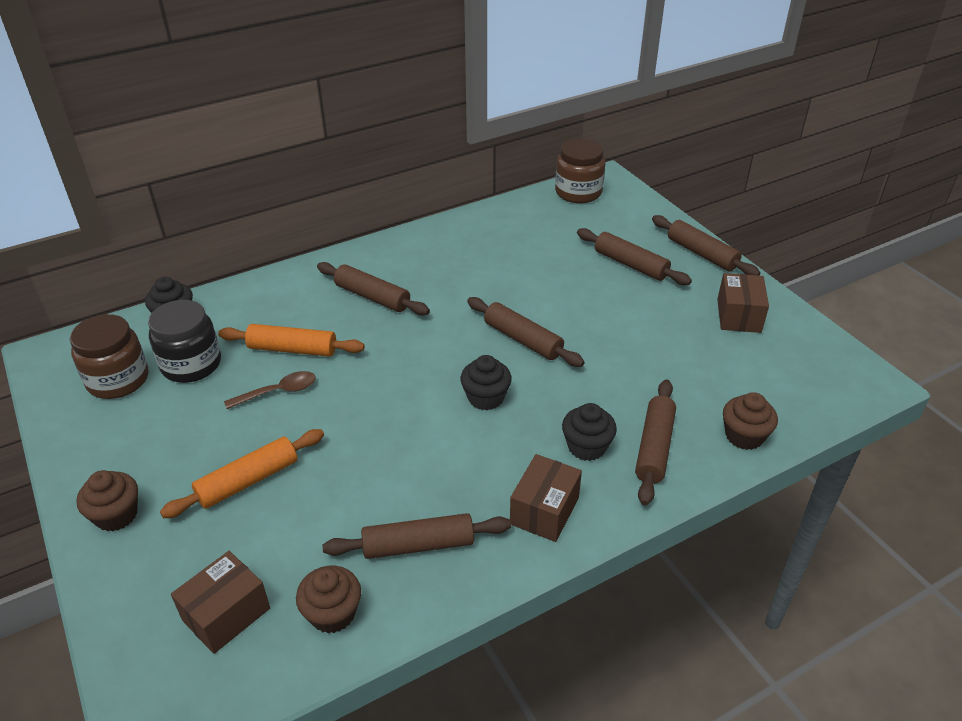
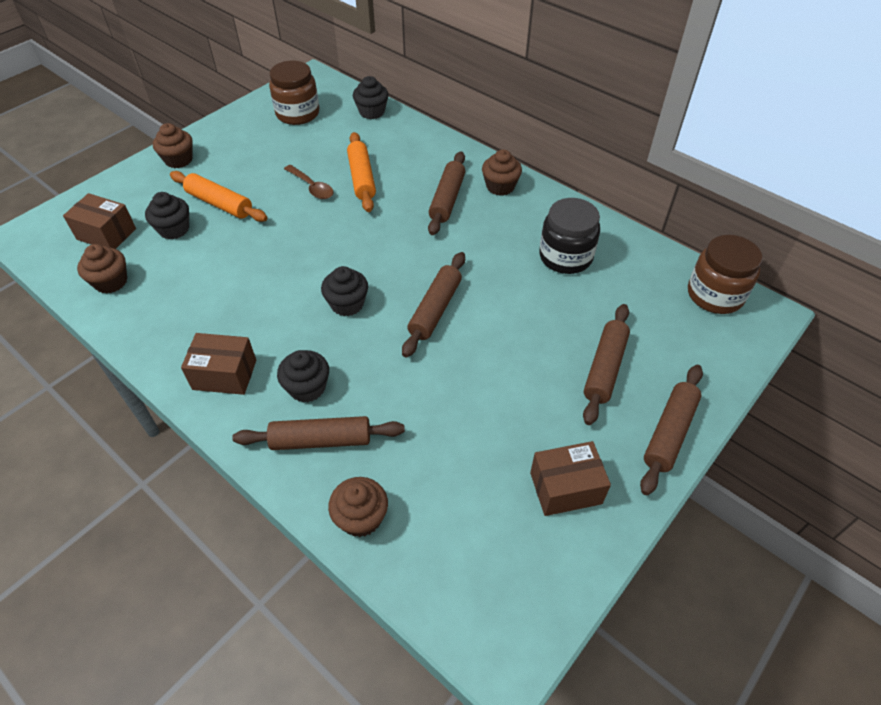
camera: 70 degrees right, 10 degrees up
(191, 364) = (325, 138): black jar -> black jar (565, 257)
(268, 534) = (174, 229): none -> black cupcake
(377, 260) = (500, 186): none -> brown cupcake
(418, 545) = (176, 308): brown rolling pin -> none

